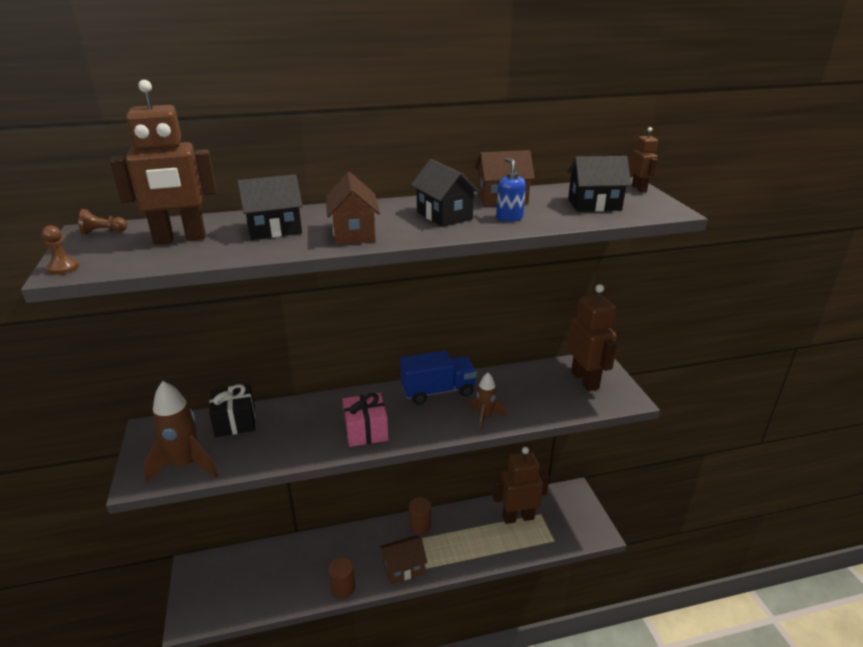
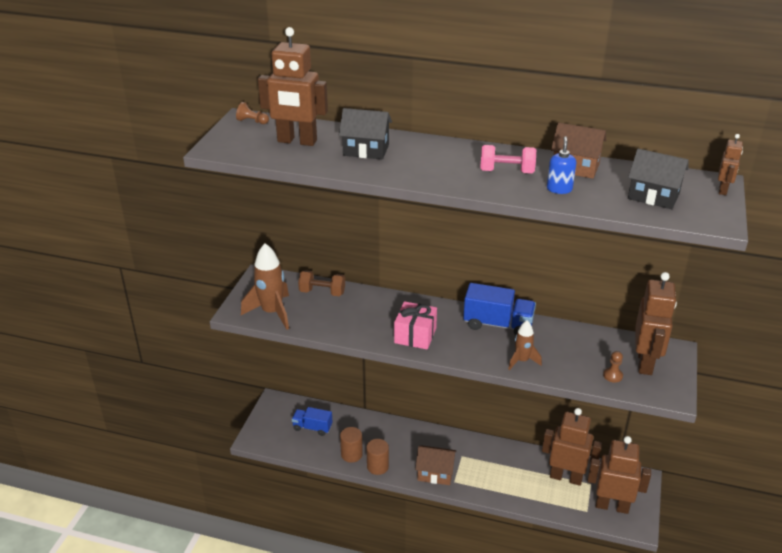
camera: 30 degrees right, 5 degrees up
(63, 268) = (213, 147): brown pawn -> brown pawn (612, 375)
(235, 421) = (322, 292): black gift -> brown dumbbell
(250, 577) = (312, 427): none -> blue truck
(354, 233) = (420, 170): brown house -> none
(420, 525) = (470, 446): brown cylinder -> brown cylinder (351, 454)
(444, 215) = (506, 172): black house -> pink dumbbell
(569, 526) = (612, 506): none -> brown robot

